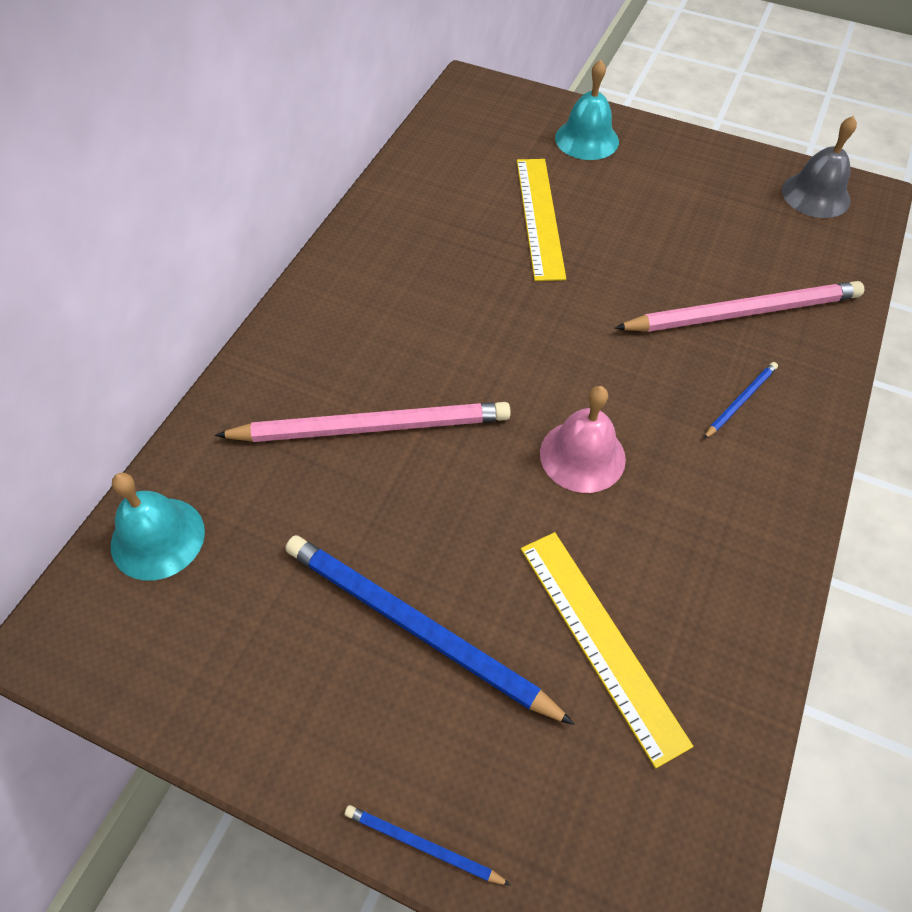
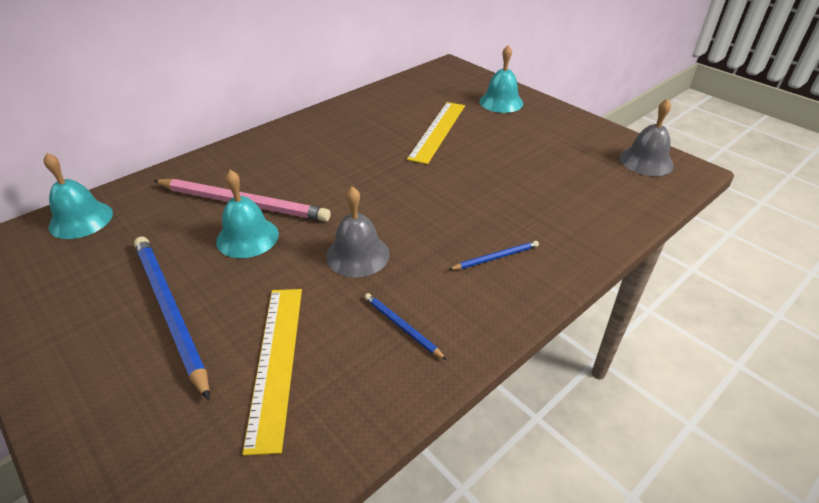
camera: 25 degrees right, 15 degrees down
(422, 845) = (54, 433): blue pencil -> blue pencil (402, 326)
(423, 480) = (247, 237): none -> turquoise bell
(582, 456) = (358, 255): pink bell -> grey bell
(743, 312) = (538, 210): pink pencil -> none

